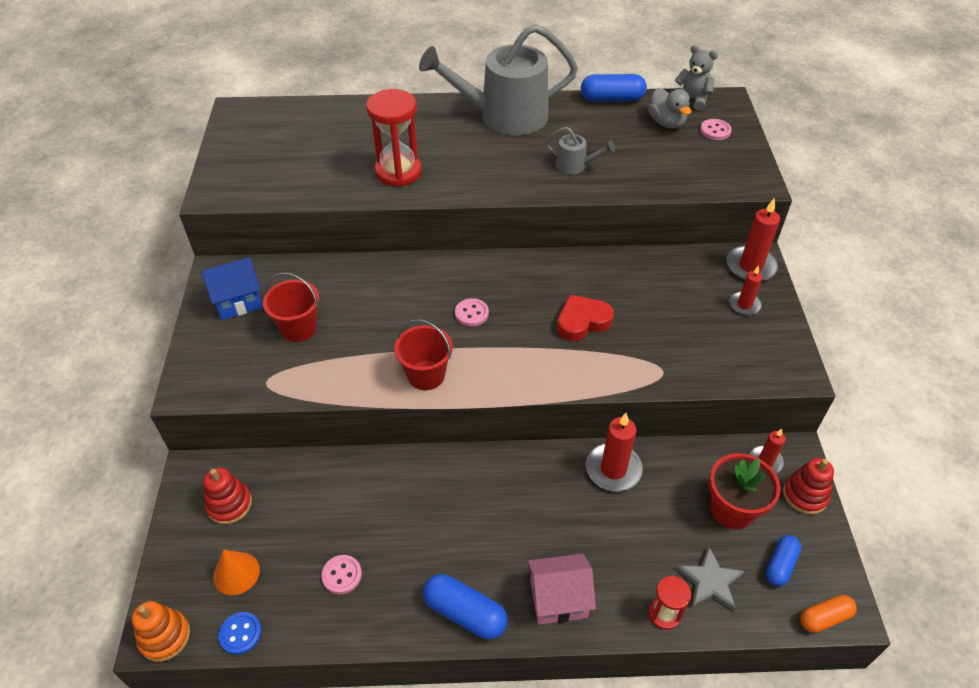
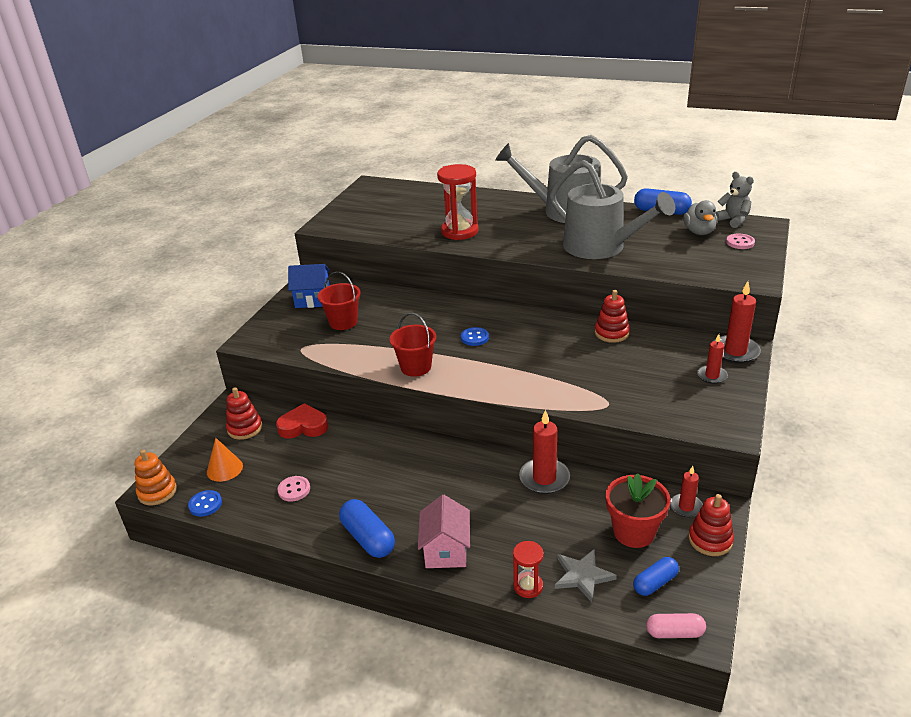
camera: 25 degrees right, 15 degrees down
(471, 313) = (474, 337): pink button -> blue button
(558, 599) = (446, 550): pink house -> pink house turned 75 degrees clockwise
(575, 165) = (600, 247): grey watering can -> grey watering can, size x2.34
(582, 321) = (560, 359): red heart -> red heart (303, 426)
(617, 271) = (611, 333): none -> red stacking toy
(824, 618) = (674, 632): orange capsule -> pink capsule

